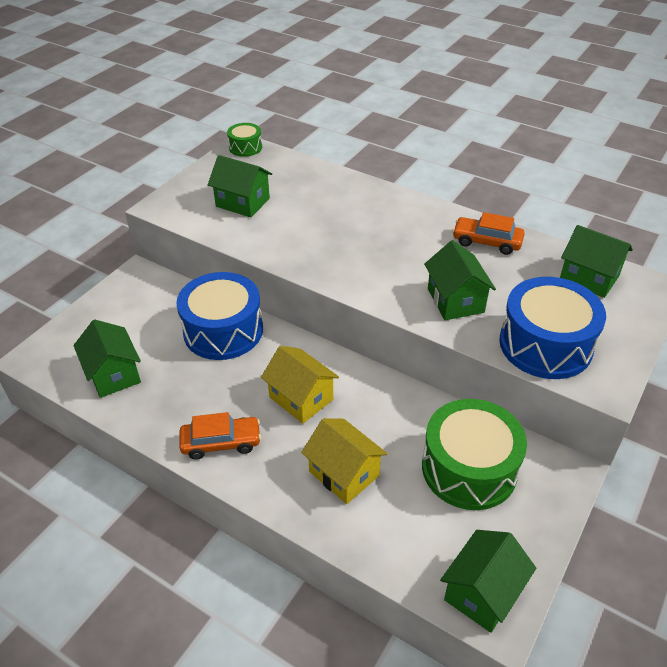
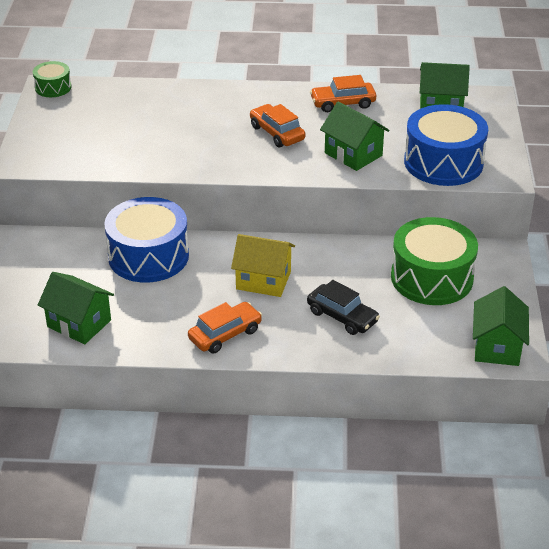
camera: 30 degrees left, 5 degrees down
(243, 202) = (99, 136): green house -> none
(344, 473) = (342, 316): yellow house -> black car
(398, 252) = (277, 133): none -> orange car

